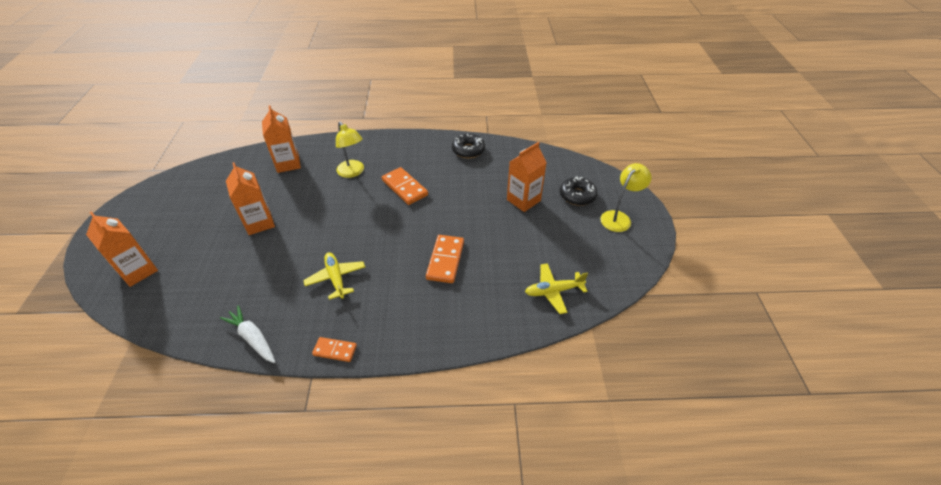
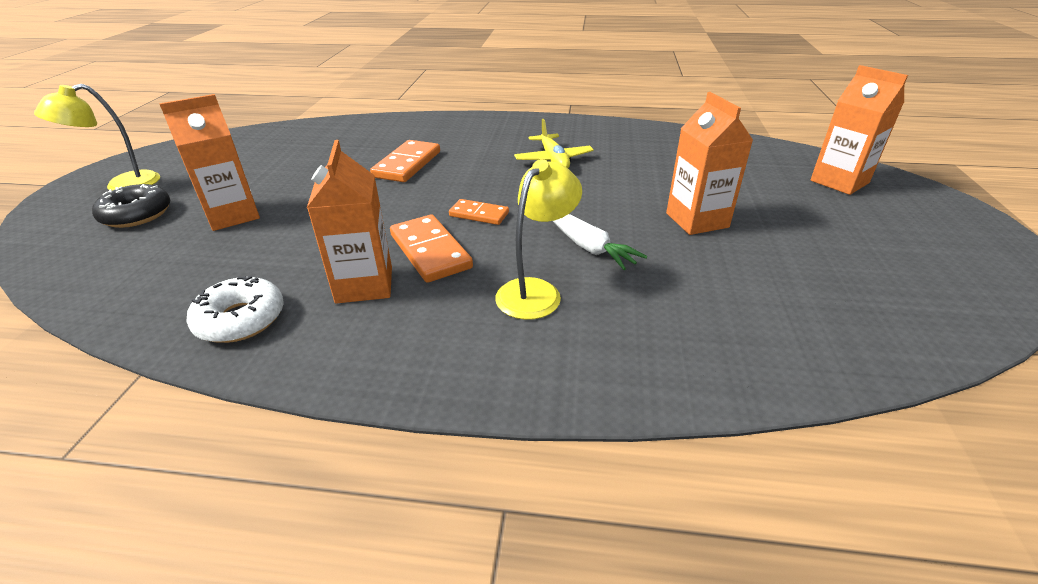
camera: 170 degrees left, 10 degrees down
(253, 338) = (636, 130): white carrot -> white carrot (587, 246)
(288, 164) = (705, 328): orange carton -> orange carton (364, 285)
(335, 350) = (548, 121): orange domino -> orange domino (479, 214)
(353, 172) = (536, 291): yellow lamp -> yellow lamp turned 60 degrees clockwise
(468, 150) = (241, 319): black donut -> white donut
(553, 291) = (301, 137): yellow plane -> none

